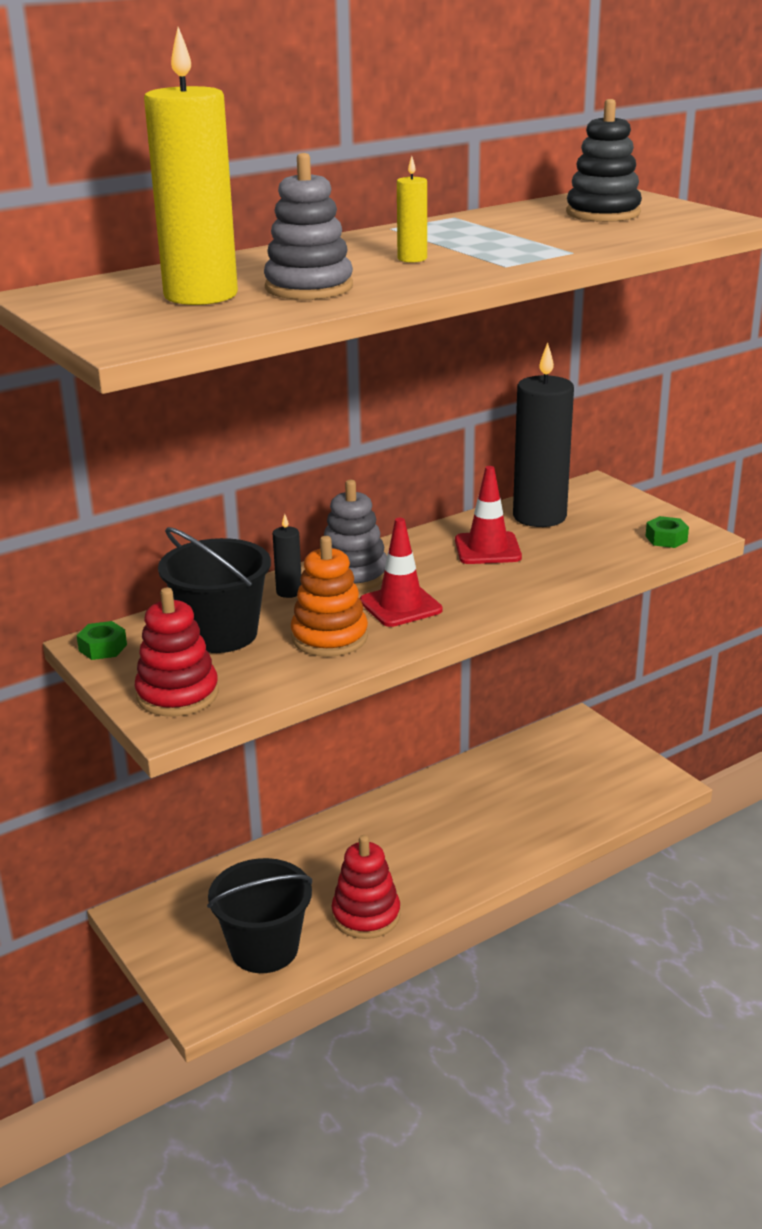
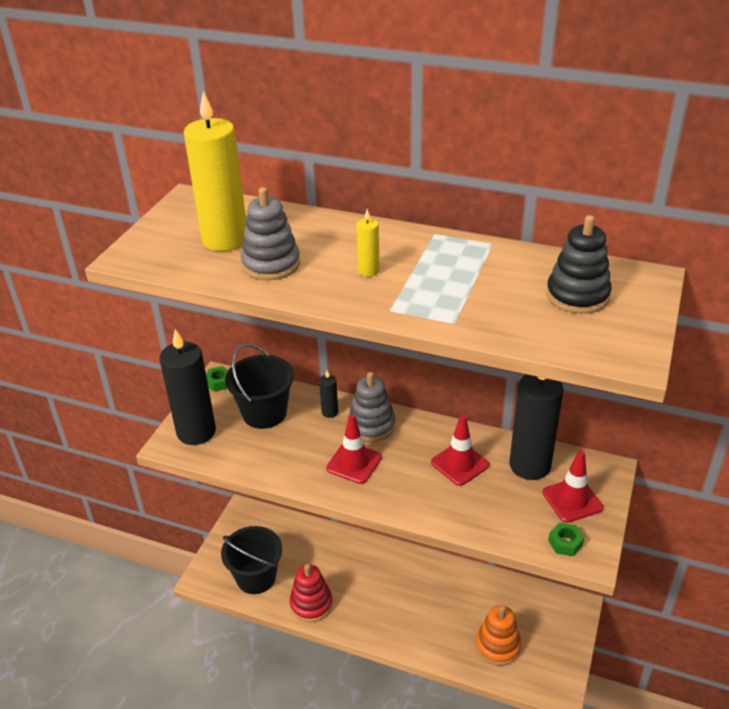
camera: 55 degrees right, 10 degrees up
(177, 694) = (196, 432): red stacking toy -> black candle
(329, 637) = (294, 454): orange stacking toy -> orange stacking toy (497, 646)
(614, 515) = (572, 500): none -> red traffic cone

